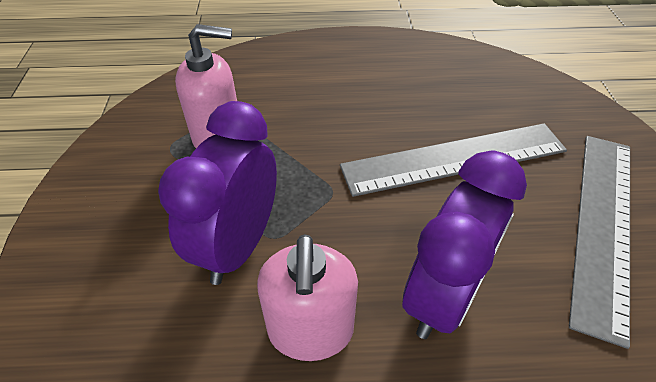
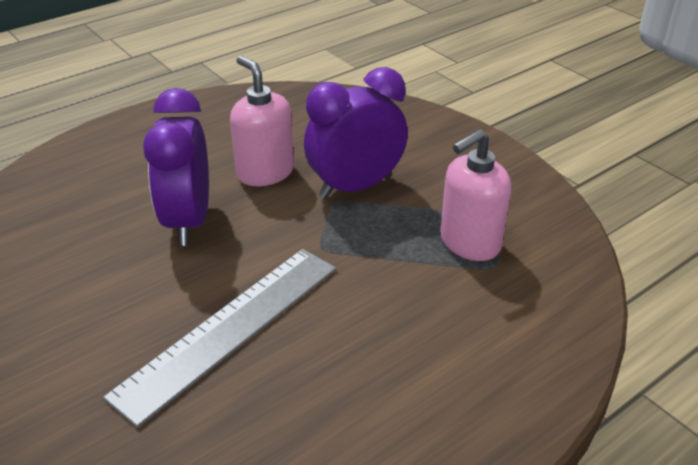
camera: 145 degrees right, 10 degrees down
(238, 245) = (355, 187): purple clock -> purple clock turned 105 degrees counterclockwise
(603, 225) = (58, 329): grey ruler -> none

